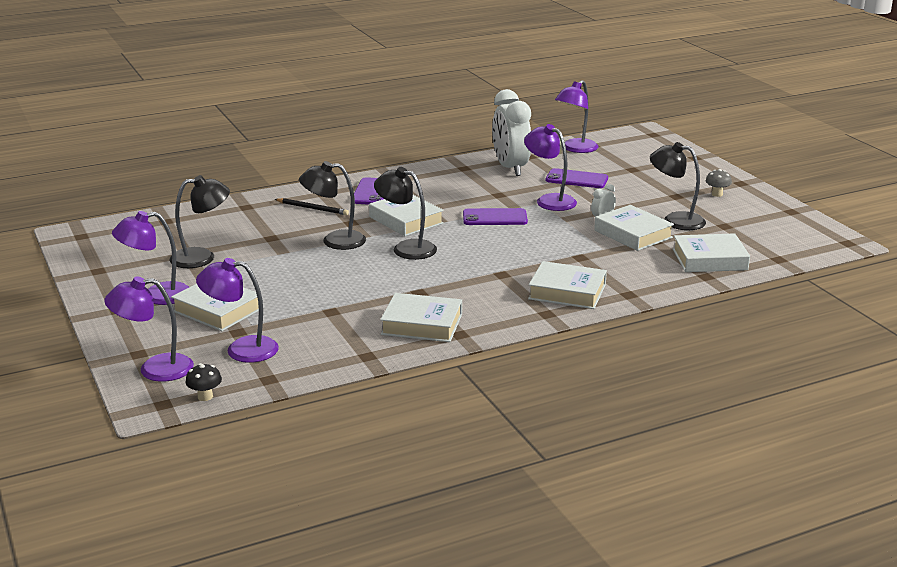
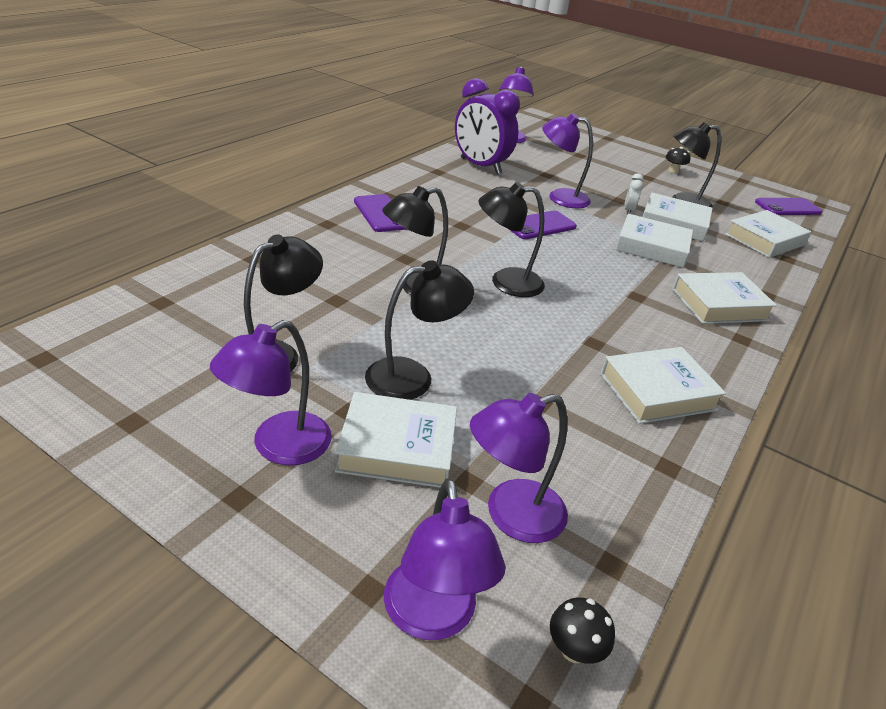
camera: 35 degrees left, 10 degrees up
(155, 369) = (432, 617): purple lamp -> purple lamp turned 60 degrees counterclockwise
(268, 283) = (412, 377): none -> black lamp
(312, 208) = (340, 247): black pencil -> none
(406, 220) = (460, 244): white book -> white book (652, 247)
(510, 168) = (480, 166): white clock -> purple clock
(576, 179) = (551, 171): purple phone -> purple phone (787, 207)
(717, 194) = (673, 171): grey mushroom -> black mushroom

